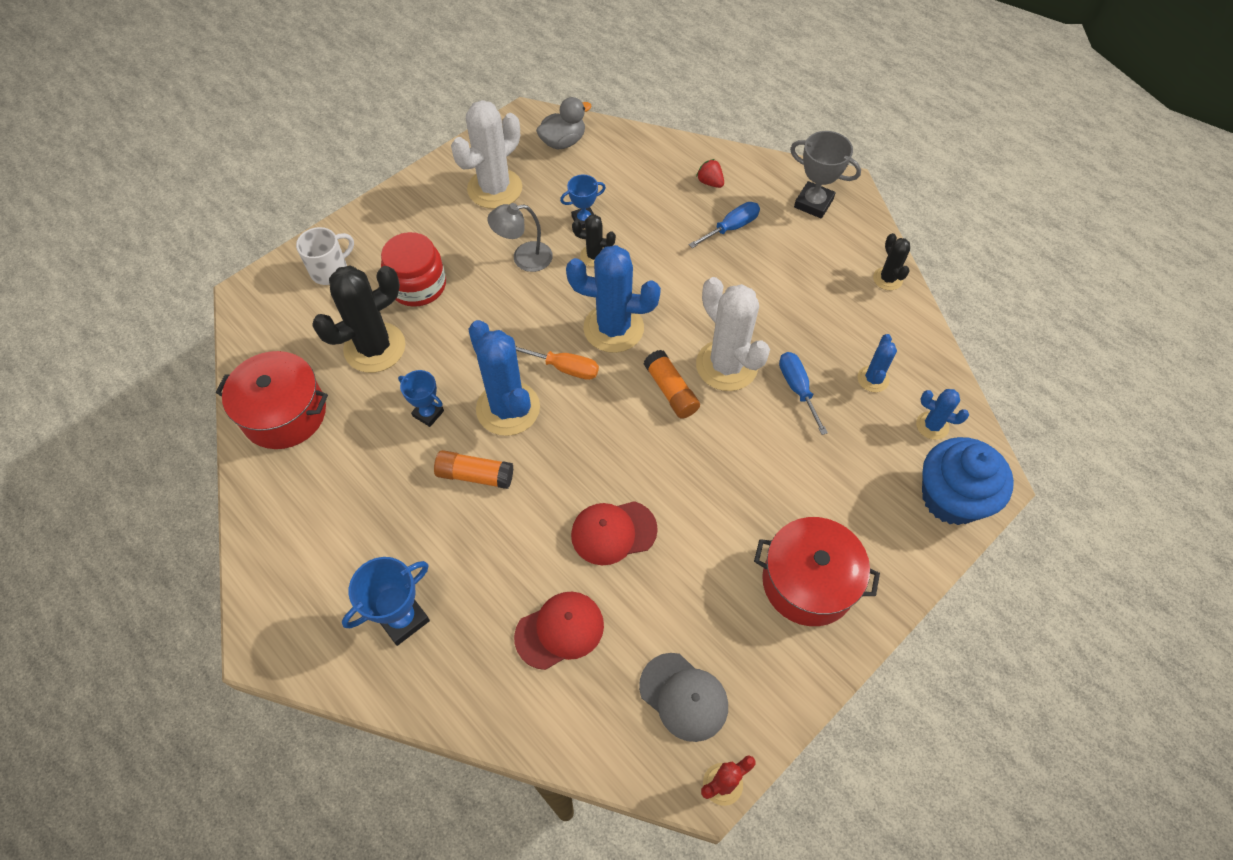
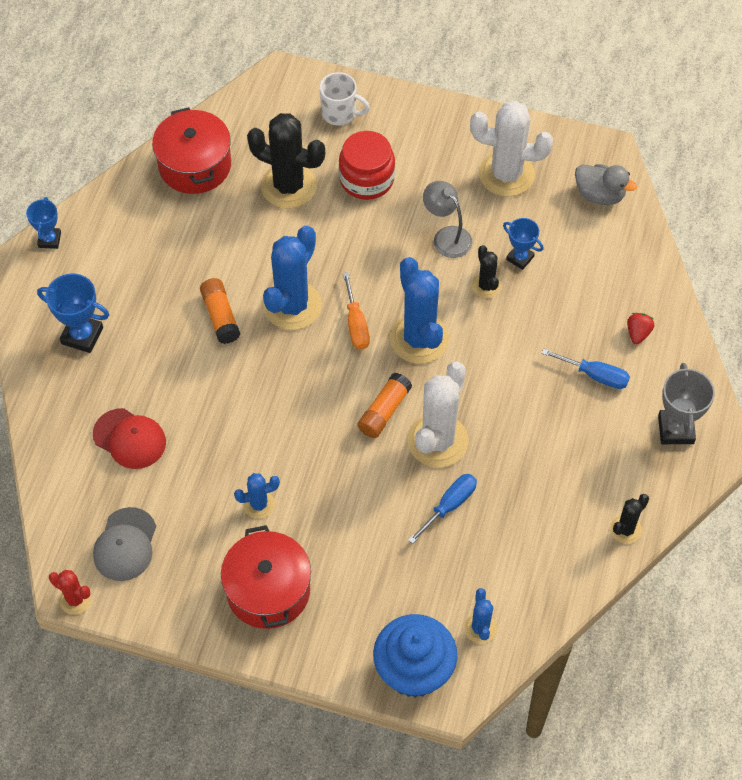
camera: 60 degrees right, 0 degrees up
(428, 413) = (253, 255): blue trophy -> blue trophy (49, 240)
(613, 532) = (229, 434): red cap -> none
(873, 379) = (499, 561): blue cactus -> blue cactus (259, 504)

